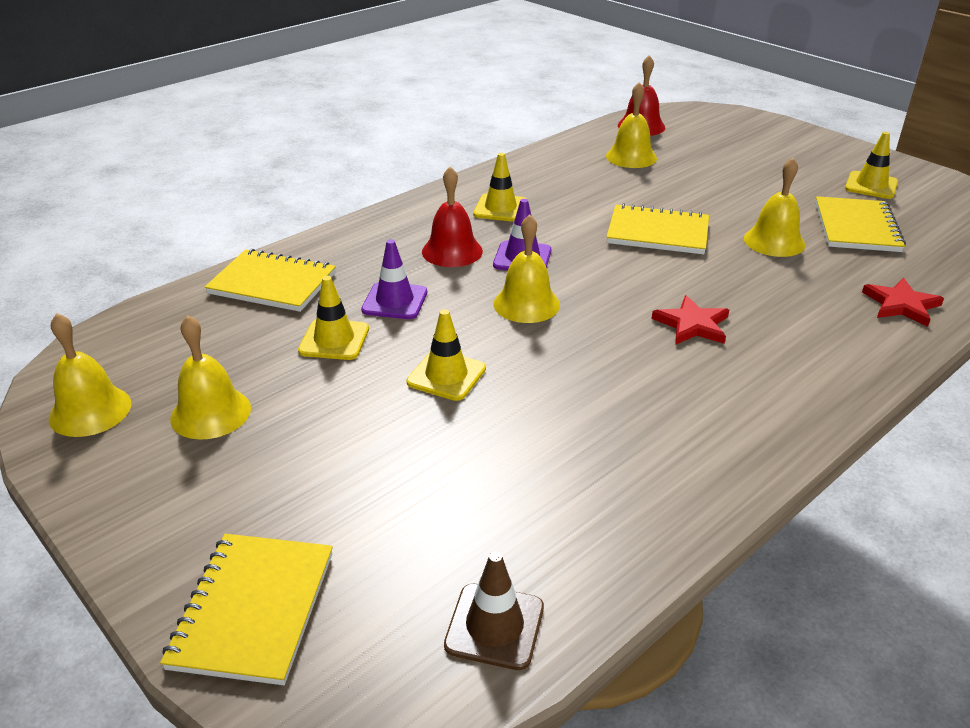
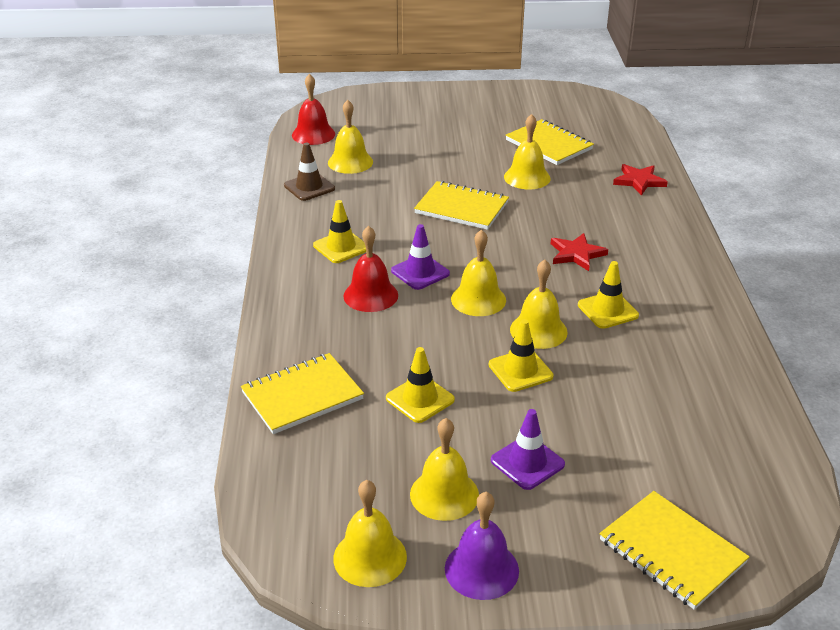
camera: 50 degrees left, 0 degrees up
(121, 482) = (481, 569): none -> purple bell
(395, 301) = (404, 350): purple traffic cone -> purple traffic cone (527, 462)
(494, 626) = (763, 462): brown traffic cone -> brown traffic cone (309, 187)
(526, 358) = (538, 330): none -> yellow bell
(657, 233) = (461, 208): yellow notebook -> yellow notebook turned 60 degrees clockwise
(871, 185) = (512, 112): yellow traffic cone -> yellow traffic cone (607, 310)

